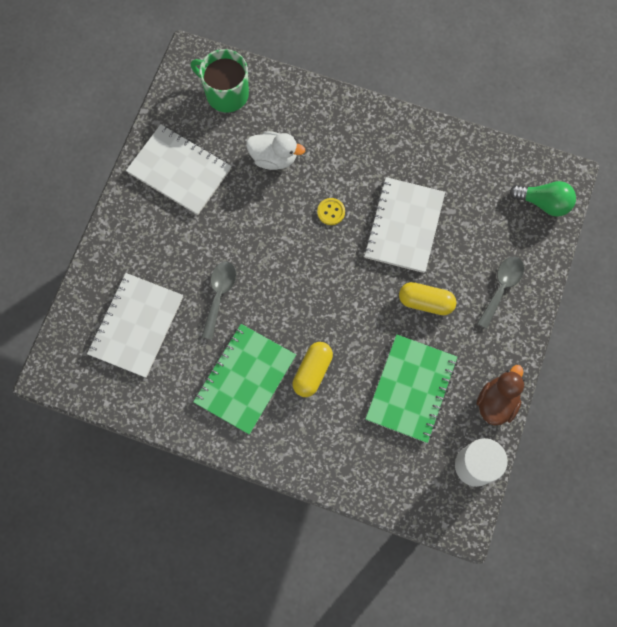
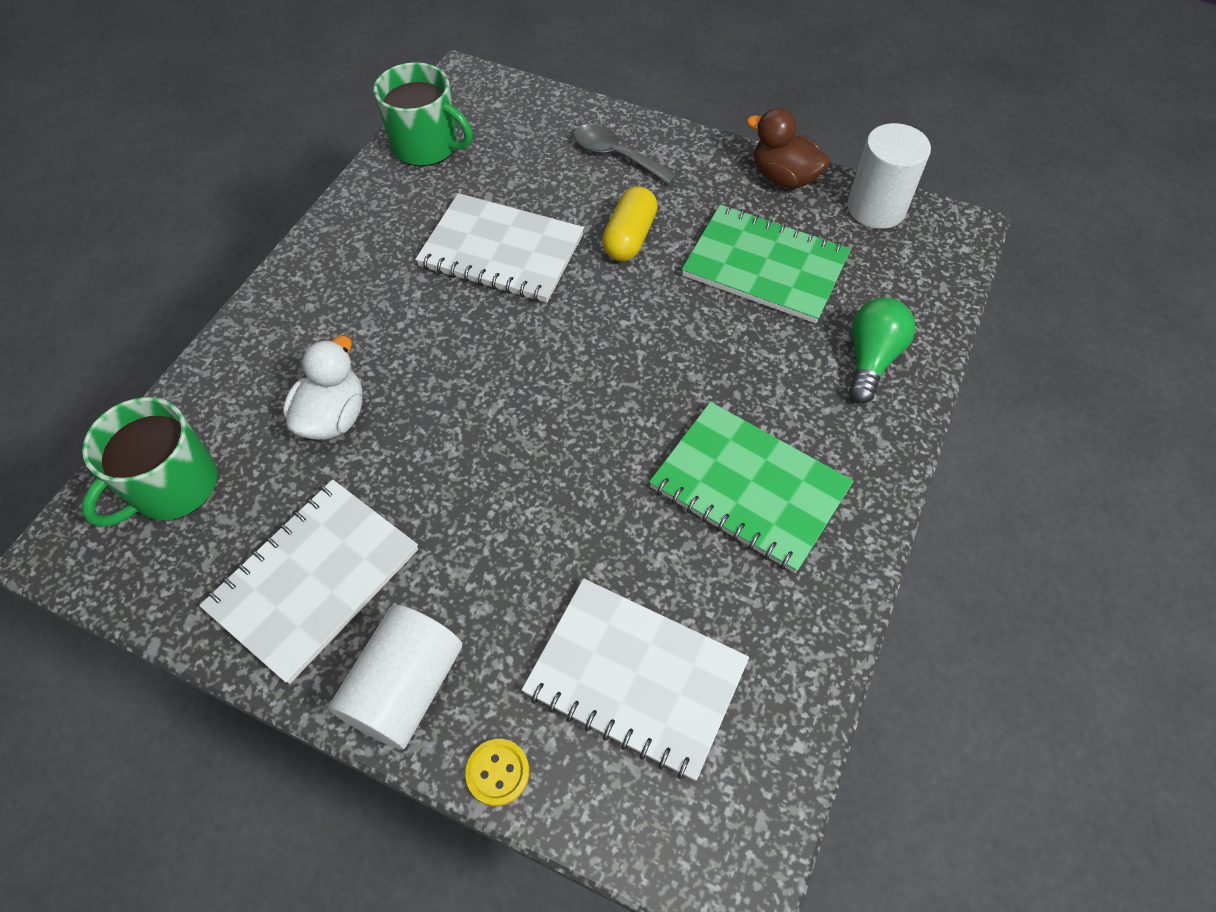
camera: 85 degrees left, 15 degrees down
(128, 223) = (406, 687): none -> white cylinder
(219, 295) = (586, 520): grey spoon -> none
(312, 372) = (736, 387): yellow capsule -> none
(331, 212) = (457, 341): yellow button -> yellow button (498, 772)
(492, 166) = (426, 146): none -> green mug
(543, 203) = (496, 102): green light bulb -> green light bulb (871, 359)

